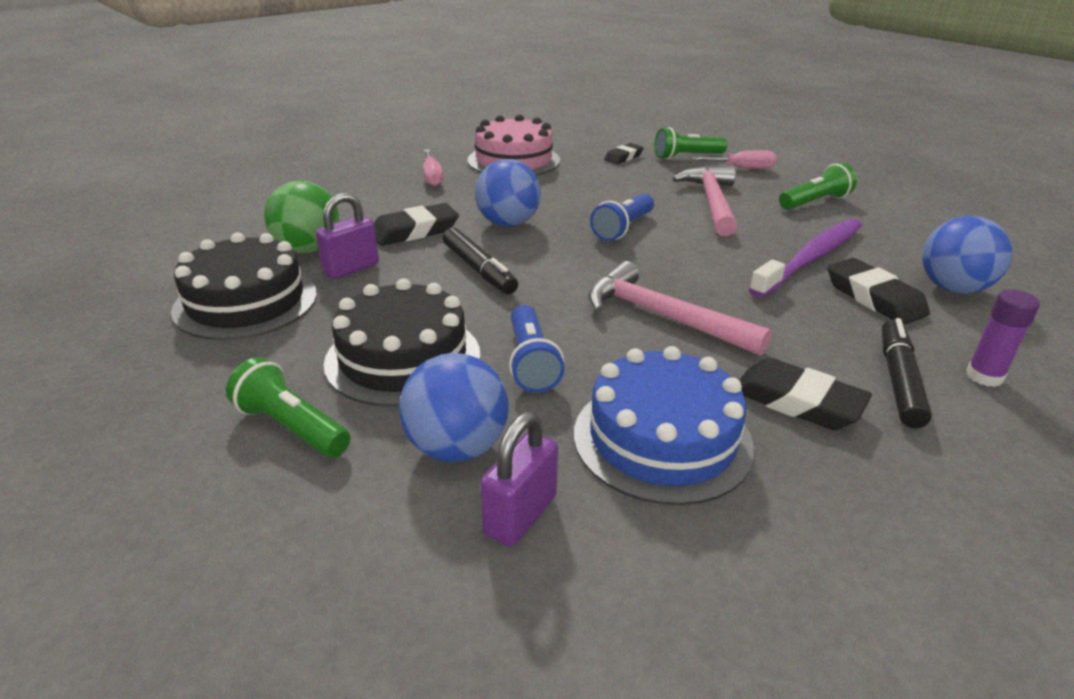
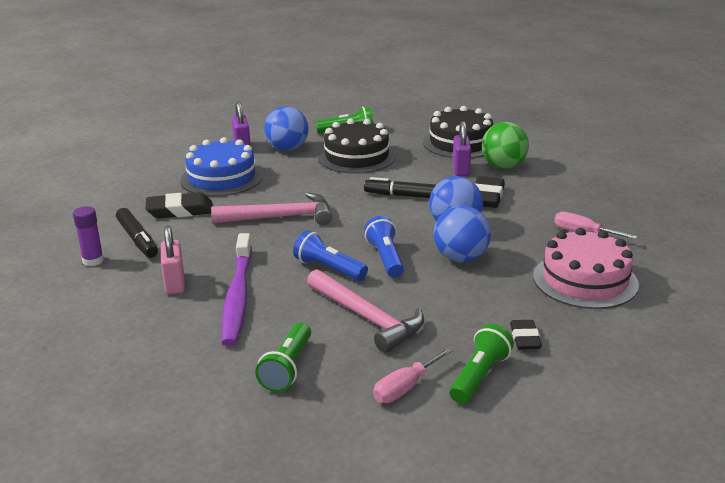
camera: 135 degrees right, 5 degrees down
(531, 363) = (306, 176): blue flashlight -> blue flashlight (328, 269)
(874, 298) = (175, 283): black eraser -> pink padlock
(953, 288) = (125, 317): blue ball -> blue ball (460, 258)

